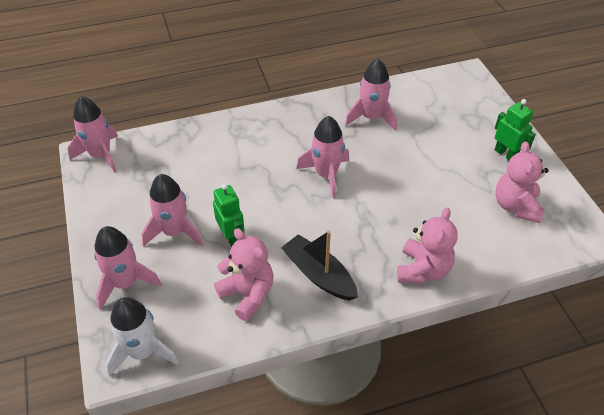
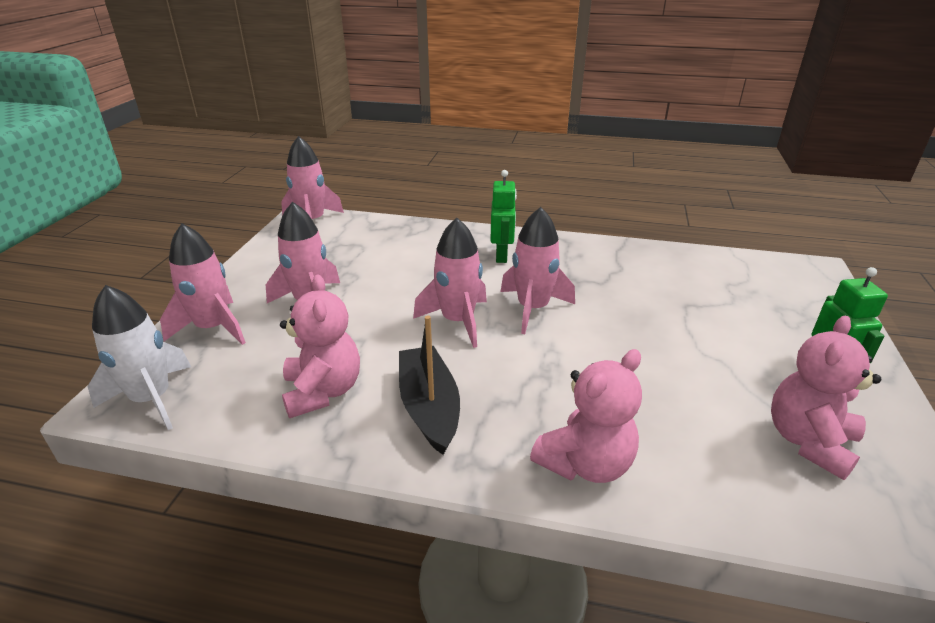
camera: 30 degrees right, 15 degrees down
(232, 238) = (363, 329): green robot -> green robot (502, 255)
(371, 118) = (639, 273): pink rocket -> pink rocket (458, 321)

